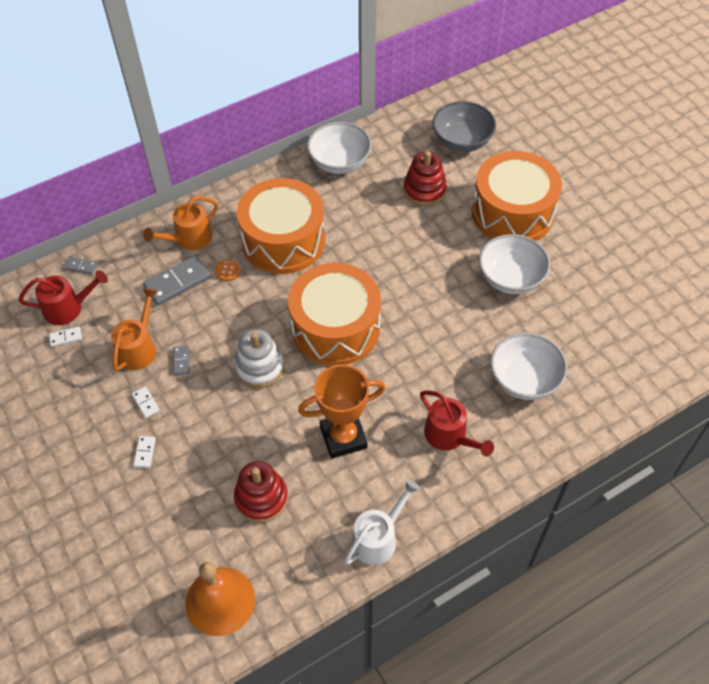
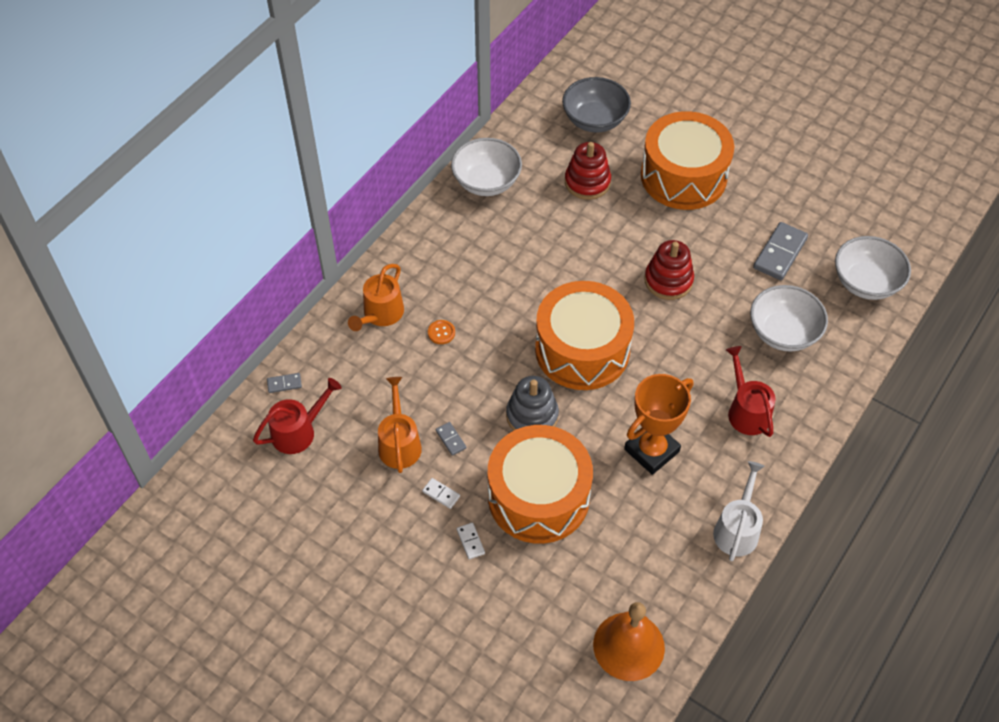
camera: 25 degrees left, 0 degrees up
(65, 337) = (315, 462): white domino -> none
(177, 282) = (396, 363): grey domino -> grey domino (780, 253)
(259, 367) = (532, 416): white stacking toy -> grey stacking toy
(261, 498) = (609, 537): red stacking toy -> red stacking toy (668, 280)
(283, 240) = (478, 282): orange drum -> orange drum (538, 497)
(449, 436) = (746, 411): red watering can -> red watering can turned 135 degrees counterclockwise
(510, 278) = (717, 241): white bowl -> white bowl (866, 282)

